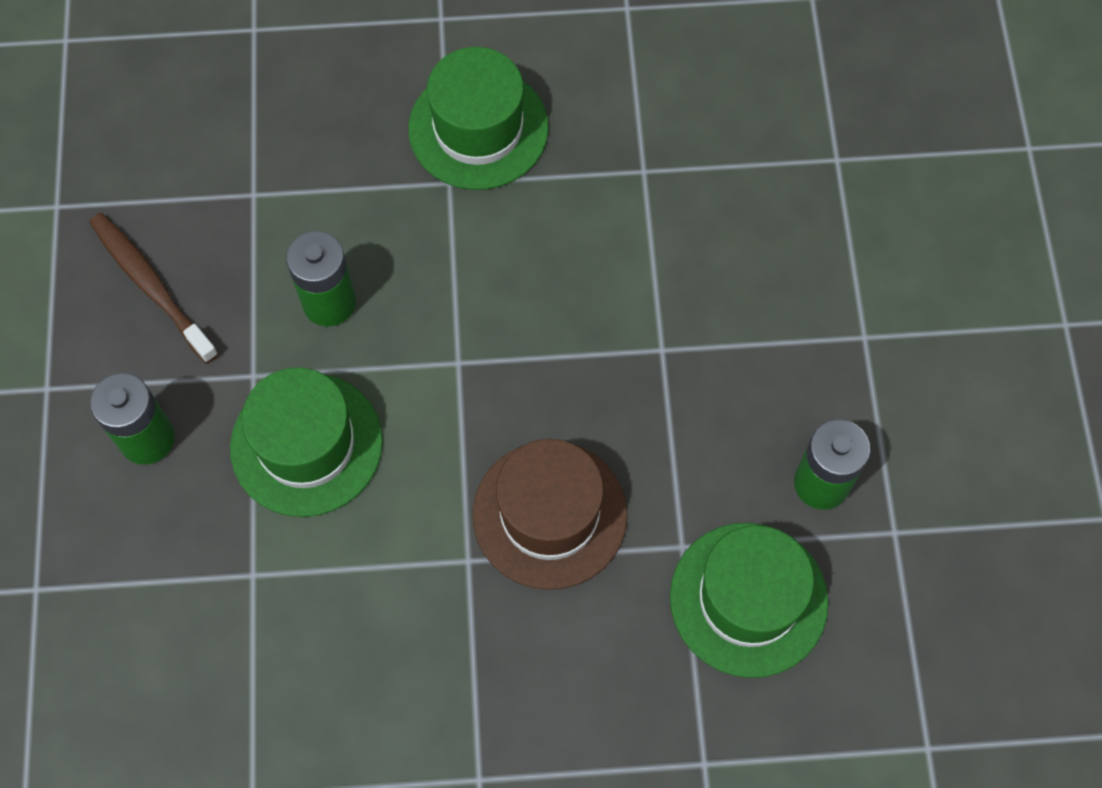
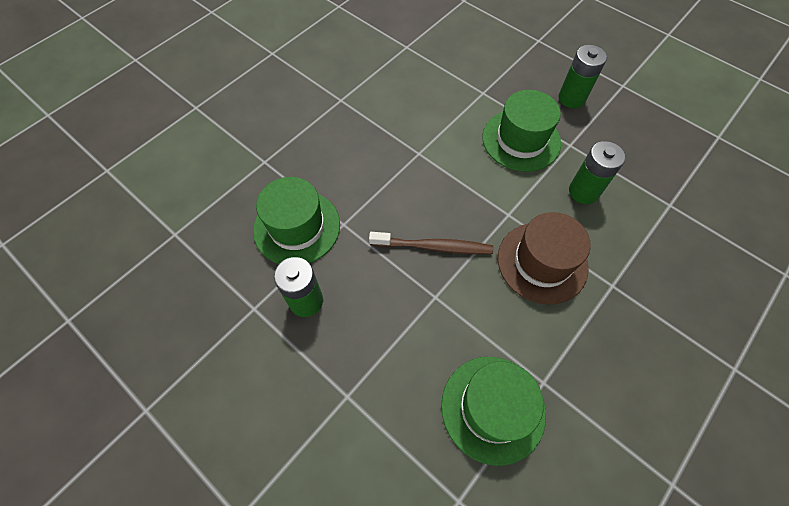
camera: 135 degrees right, 5 degrees down
(152, 286) = (646, 141): brown toothbrush -> brown toothbrush (433, 247)
(478, 128) = (638, 325): green hat -> green hat (493, 408)
(549, 514) = (407, 191): brown hat -> brown hat (542, 262)

